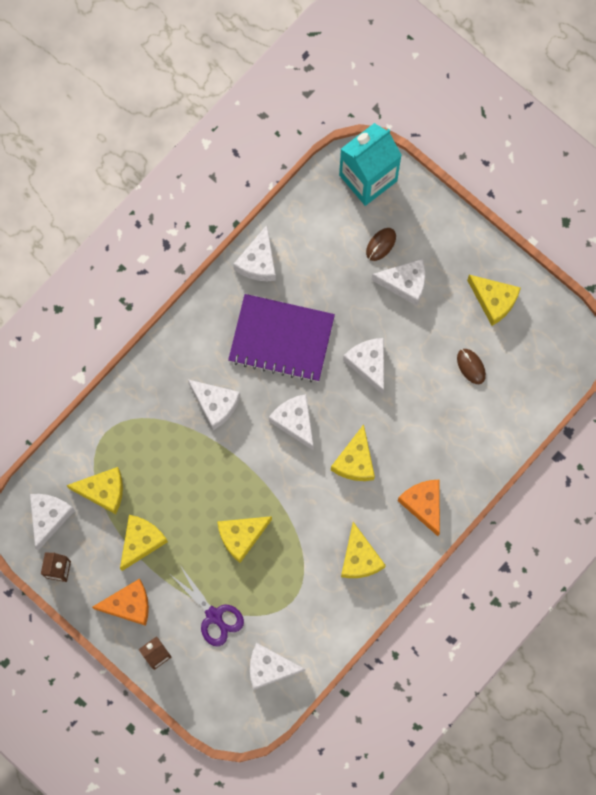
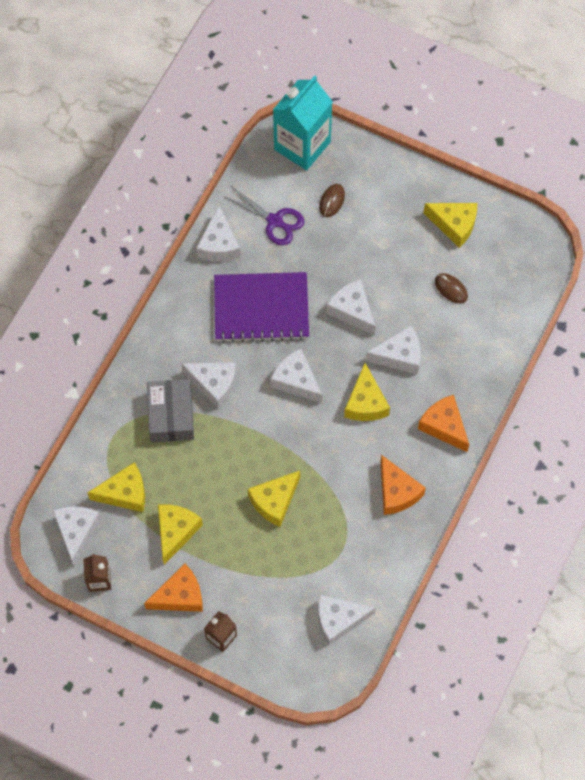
camera: 15 degrees left, 10 degrees down
(167, 425) = (171, 416): none -> grey box
(214, 615) = (268, 584): purple scissors -> purple scissors (275, 221)
(359, 558) = (397, 492): yellow cheese -> orange cheese
(405, 283) = (365, 230): white cheese -> white cheese (399, 356)

